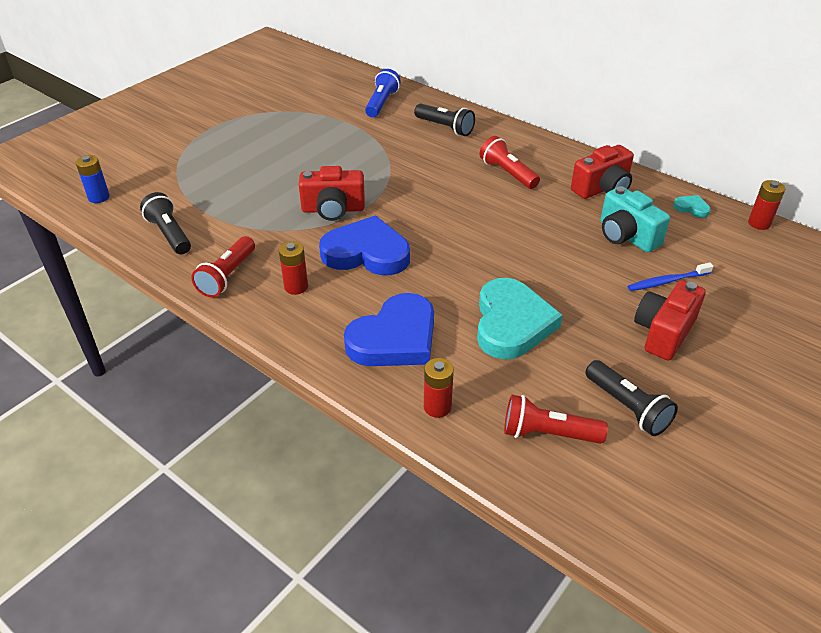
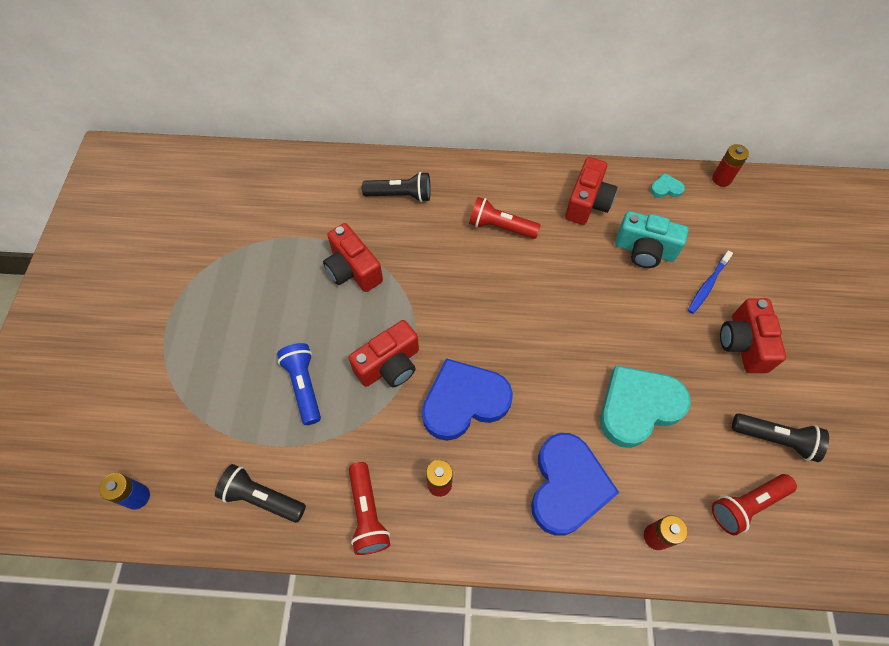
camera: 35 degrees left, 20 degrees up
(364, 151) = (353, 270): none -> red camera
(381, 103) = (313, 191): blue flashlight -> blue flashlight (304, 386)
(511, 323) = (638, 407): turquoise heart -> turquoise heart turned 90 degrees counterclockwise

